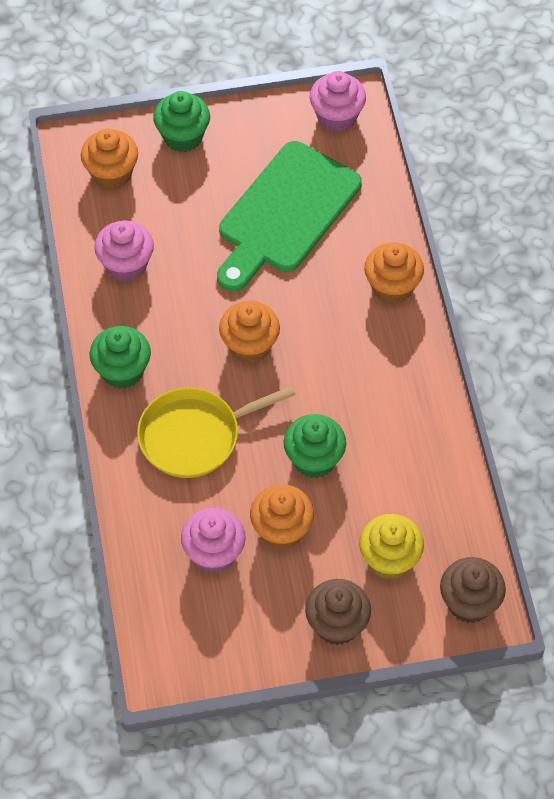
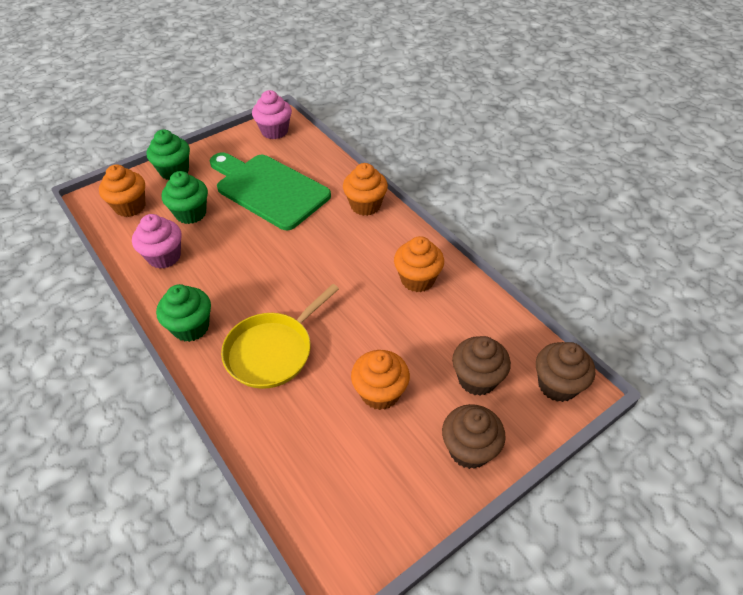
camera: 25 degrees left, 10 degrees down
(214, 553) = (334, 436): pink cupcake -> none
(250, 346) = (284, 274): orange cupcake -> orange cupcake (417, 279)
(285, 214) = (268, 189): green cutting board -> green cutting board turned 120 degrees clockwise
(314, 459) = (375, 331): green cupcake -> green cupcake (191, 213)
(389, 559) = (477, 379): yellow cupcake -> brown cupcake

